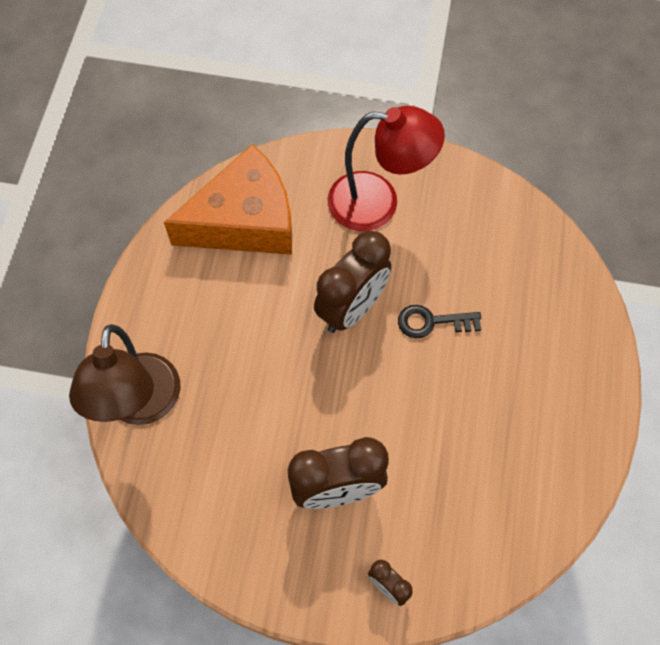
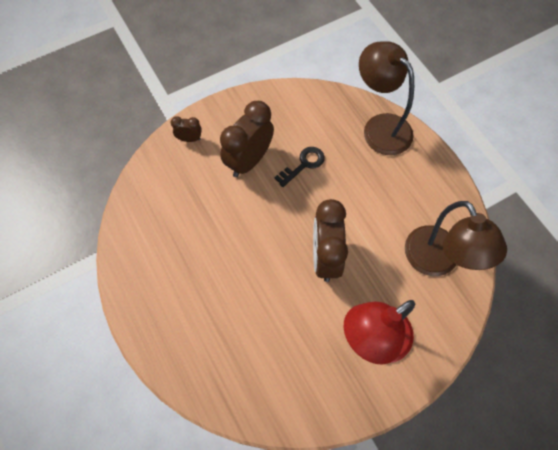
camera: 140 degrees right, 0 degrees up
(245, 220) = (437, 262): orange cheese -> brown lamp
(432, 322) = (273, 286): black key -> black key (303, 164)

